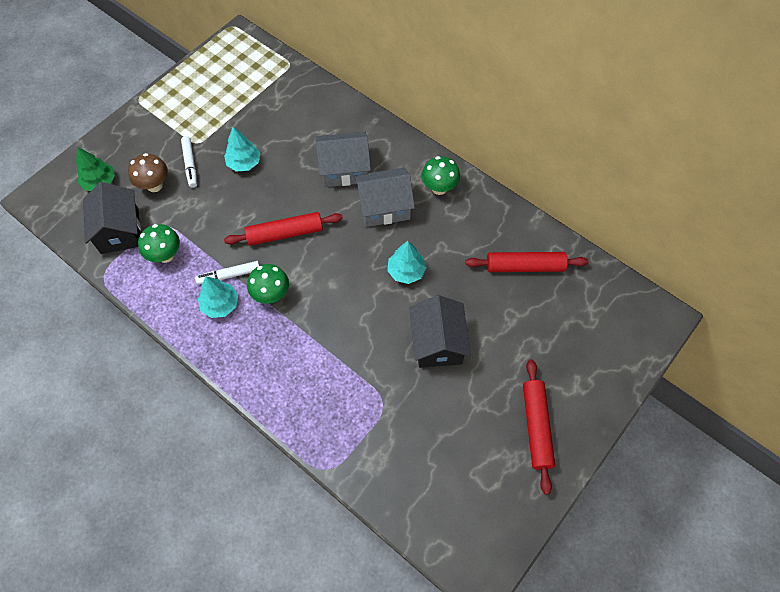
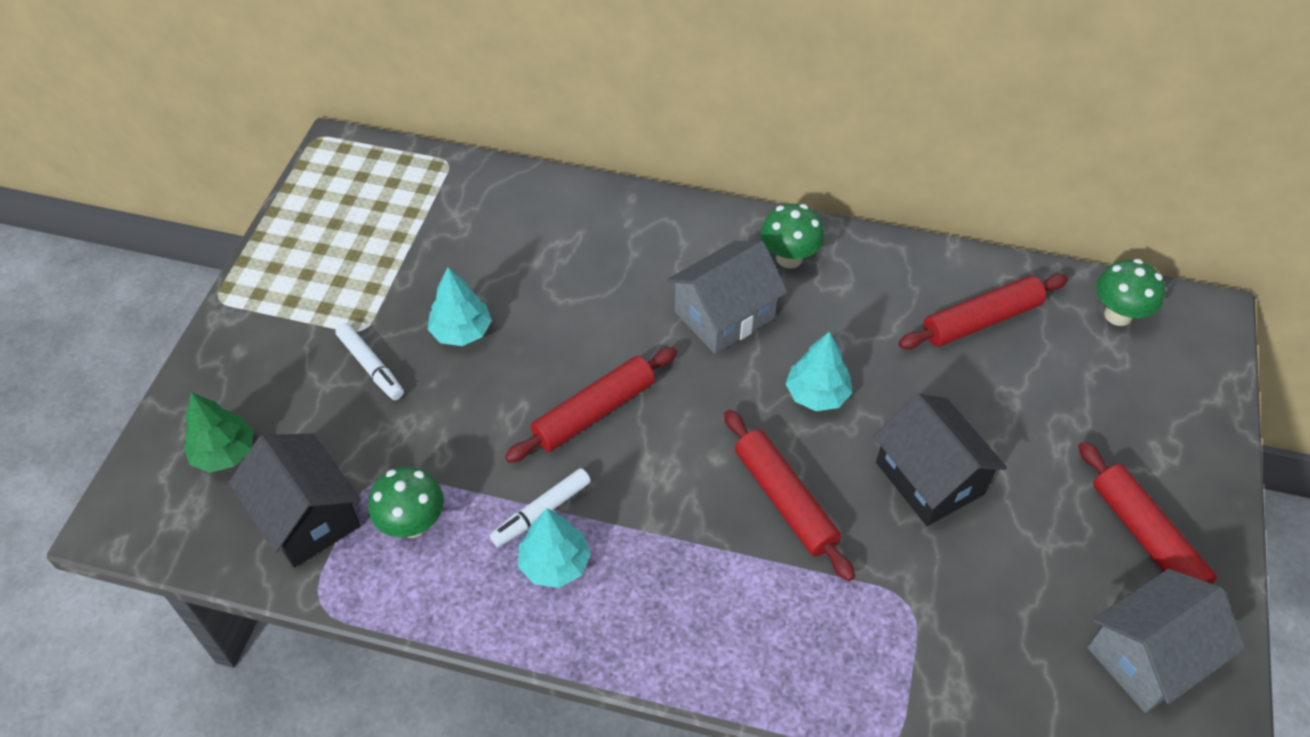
camera: 25 degrees left, 10 degrees down
(154, 185) = (327, 421): brown mushroom -> none
(271, 295) = (630, 513): green mushroom -> green mushroom (1118, 315)
(344, 169) = (629, 283): grey house -> grey house (1149, 656)
(353, 321) = (785, 500): none -> red rolling pin

